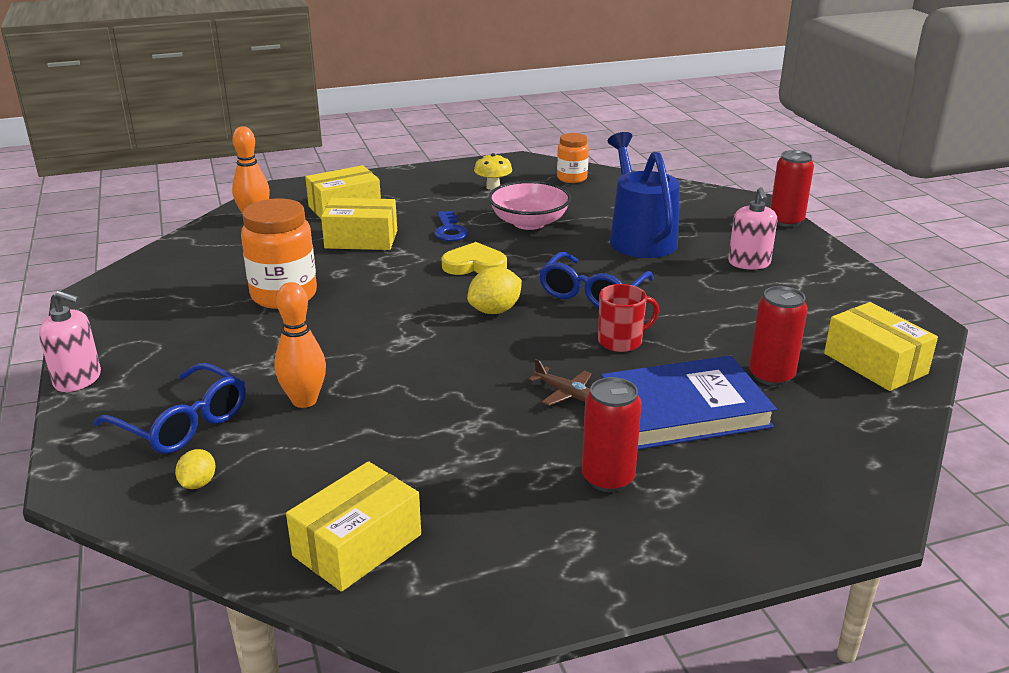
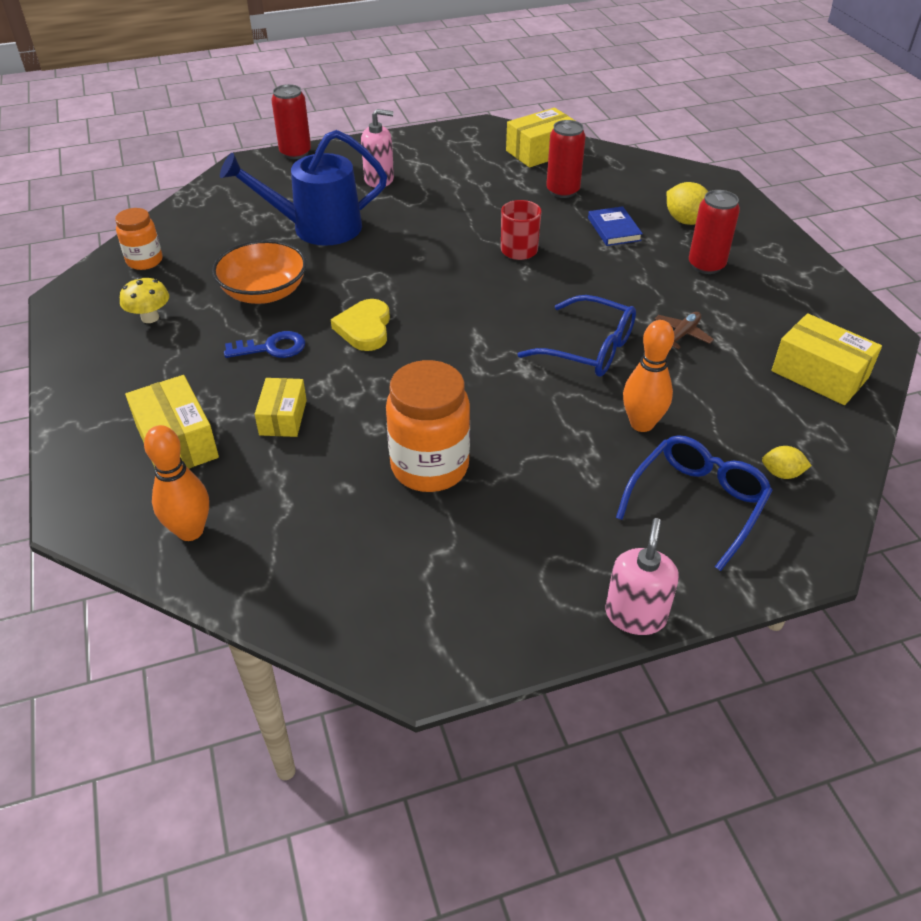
camera: 90 degrees left, 15 degrees up
(361, 239) = (283, 417): yellow box -> yellow box, size x0.66
(495, 310) = (465, 315): yellow lemon -> yellow lemon (685, 221)
(529, 223) = (264, 292): pink bowl -> orange bowl
(566, 393) = (602, 279): brown plane -> brown plane (682, 335)
(592, 293) = (431, 260): blue glasses -> blue glasses (589, 349)
(684, 409) = (614, 229): blue book -> blue book, size x0.50

